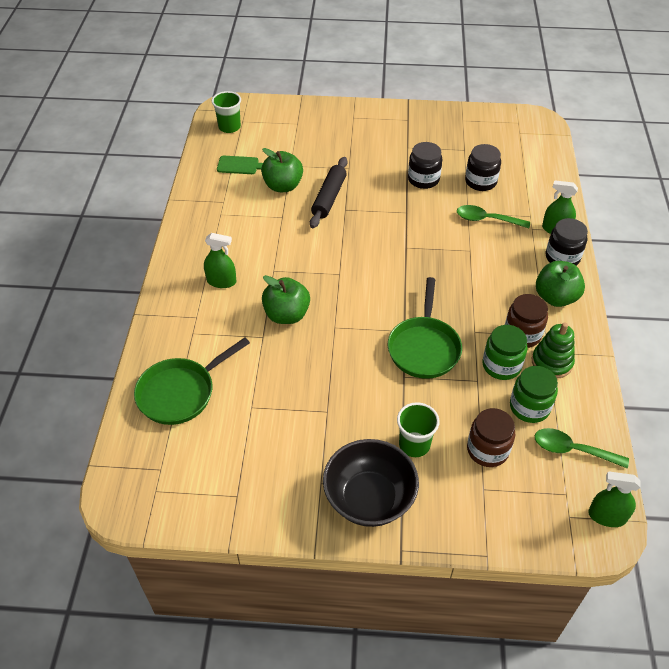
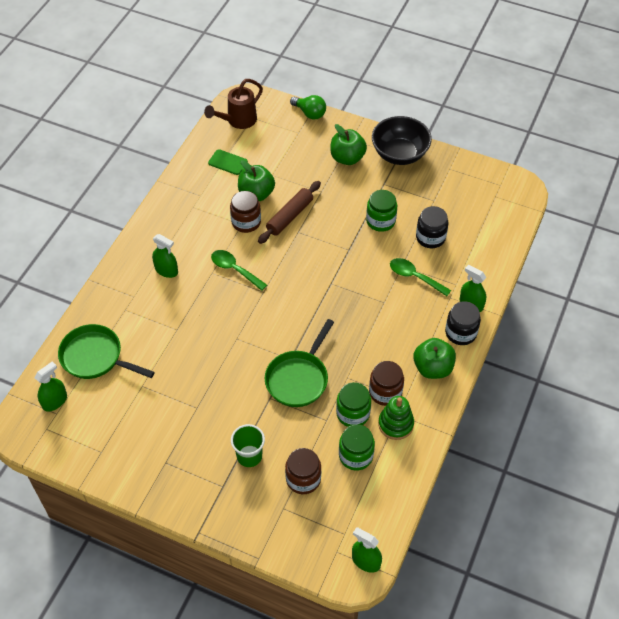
camera: 20 degrees right, 5 degrees up
(152, 456) = (55, 401): none -> green spray bottle
(180, 392) = (95, 357): green pan -> green pan turned 45 degrees clockwise
(229, 127) = (238, 121): green cup -> brown watering can
(286, 214) = (246, 222): none -> brown jar
(286, 315) = (204, 316): green apple -> green apple (347, 158)
(299, 105) = (310, 113): none -> green light bulb
(329, 198) = (290, 216): black rolling pin -> brown rolling pin
(369, 498) = (195, 486): black bowl -> black bowl (399, 154)
(423, 179) = (380, 221): black jar -> green jar
(572, 450) = (369, 501): green spoon -> green spoon (234, 269)

